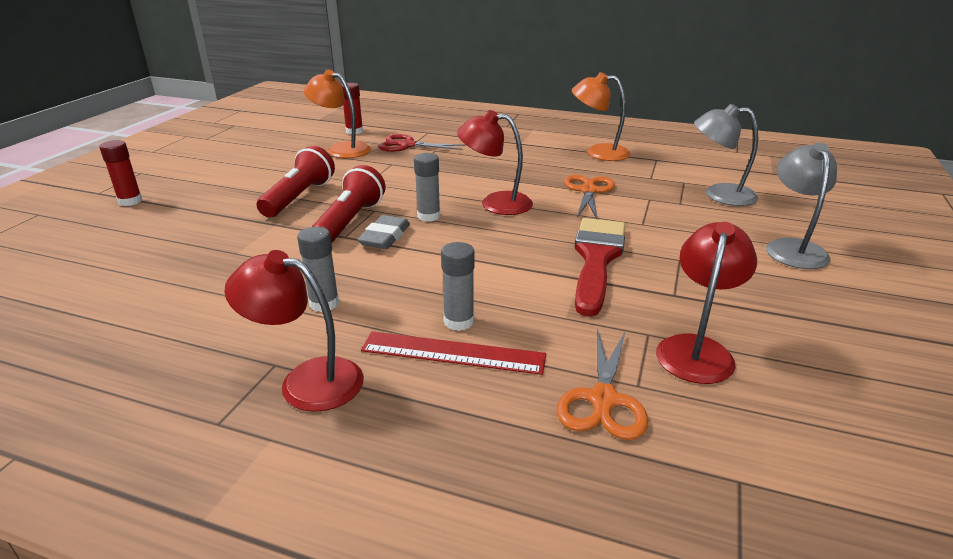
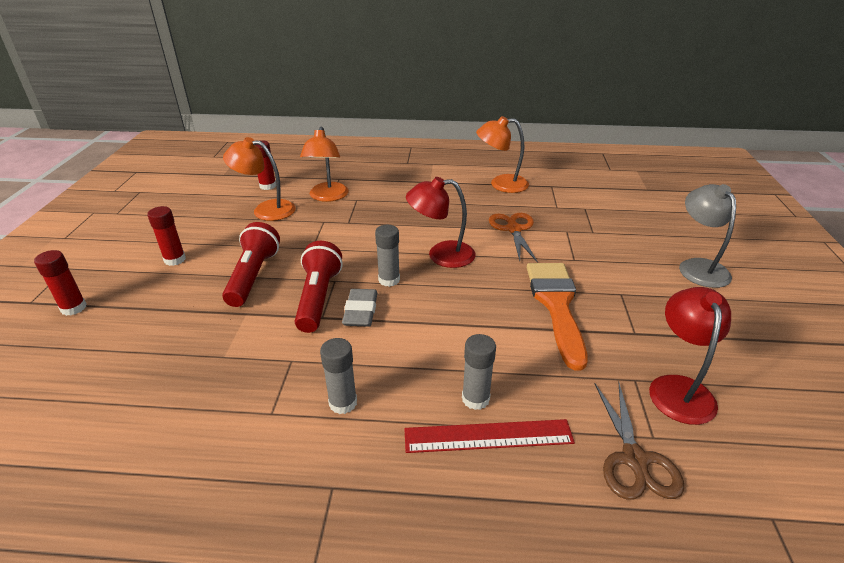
camera: 15 degrees left, 5 degrees up
(236, 177) = (175, 259): none -> red glue stick
(306, 380) = (372, 499): red lamp -> none
(407, 145) = (327, 197): red scissors -> orange lamp
(596, 259) = (556, 305): red brush -> orange brush
(603, 399) = (634, 459): orange scissors -> brown scissors
(719, 194) = (618, 218): grey lamp -> none

